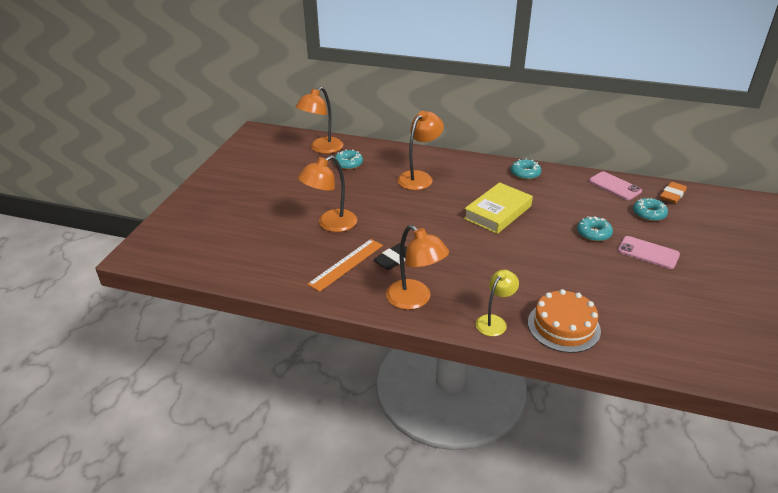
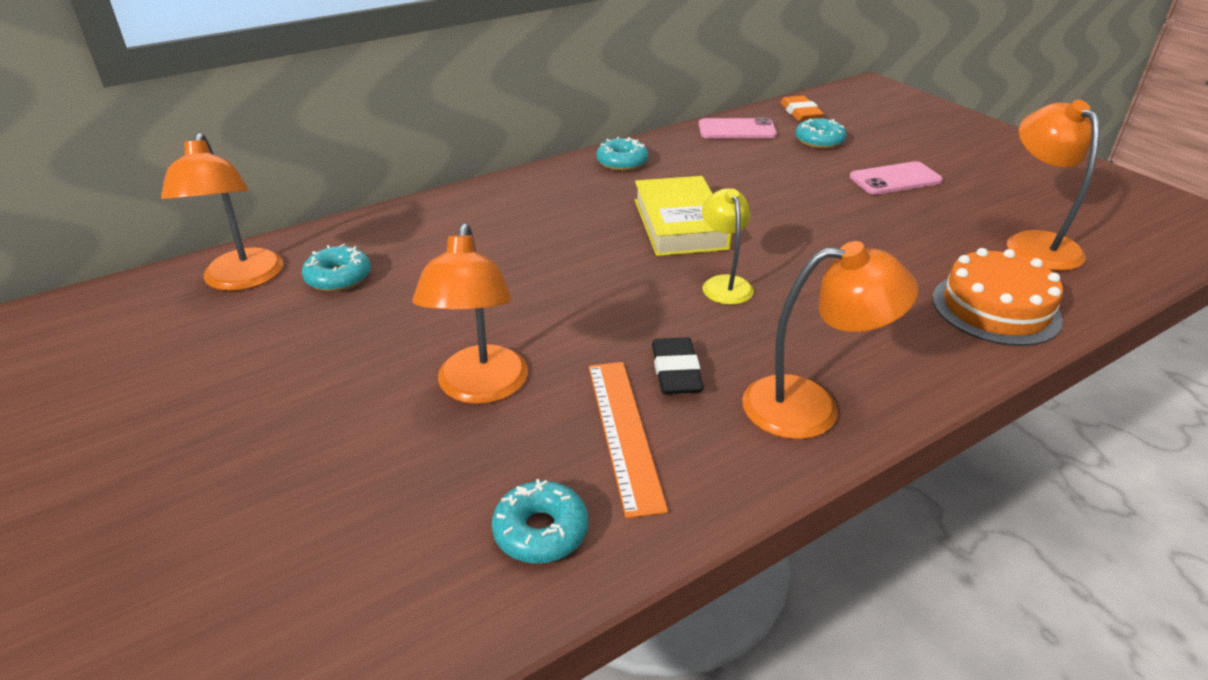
camera: 50 degrees left, 0 degrees up
(419, 177) = (495, 237): orange lamp -> orange lamp (1034, 243)
(494, 321) = (937, 359): yellow lamp -> yellow lamp (724, 284)
(593, 233) = (816, 189): turquoise donut -> turquoise donut (541, 531)

